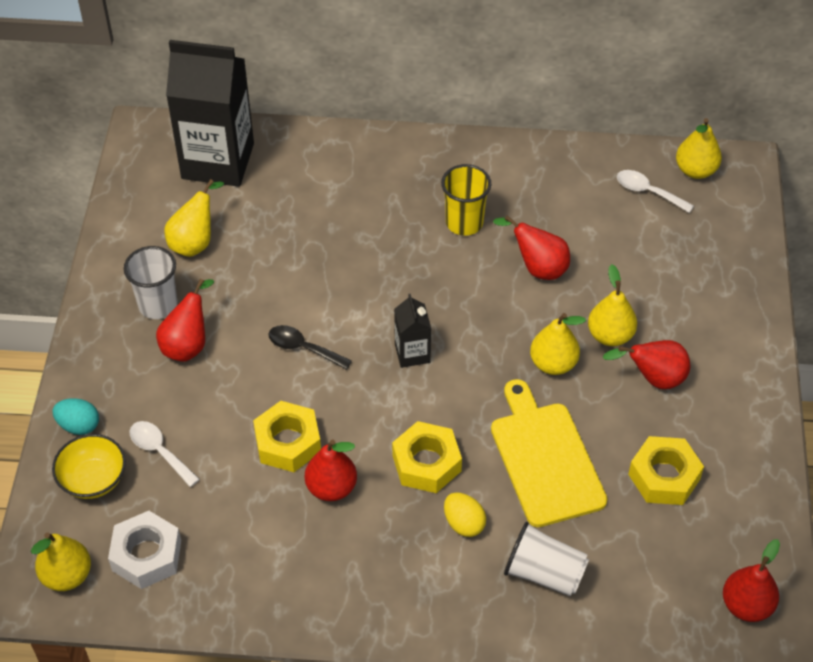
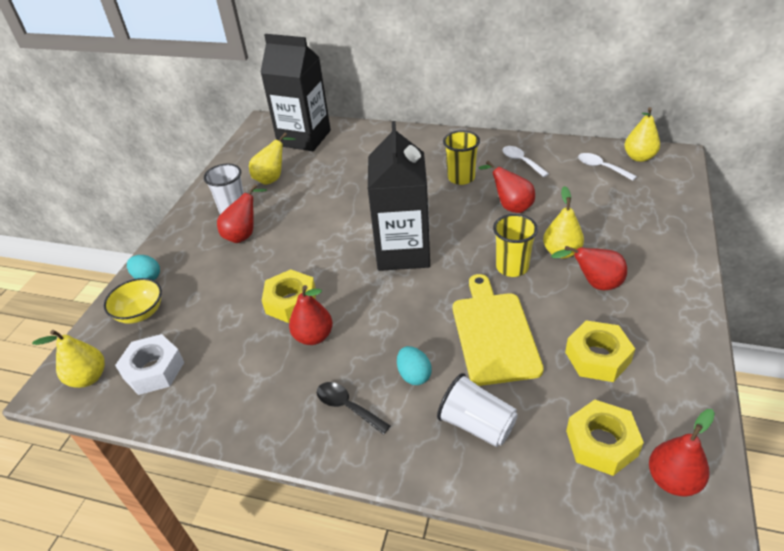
camera: 15 degrees right, 10 degrees down
(160, 452) = (195, 299): white spoon -> white spoon (521, 161)
(303, 348) = (324, 243): black spoon -> black spoon (347, 407)
(412, 353) = (403, 252): black carton -> black carton, size x2.20
(426, 463) = (394, 327): yellow nut -> yellow nut (601, 443)
(464, 523) = (414, 375): yellow egg -> turquoise egg
(553, 363) = (512, 267): yellow pear -> yellow cup

